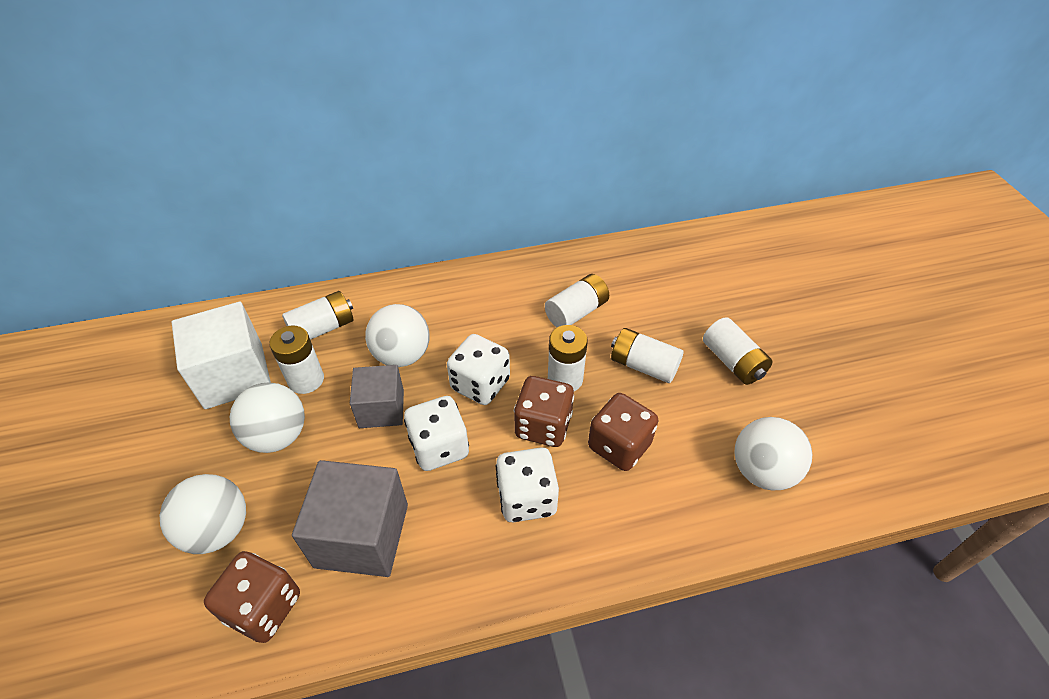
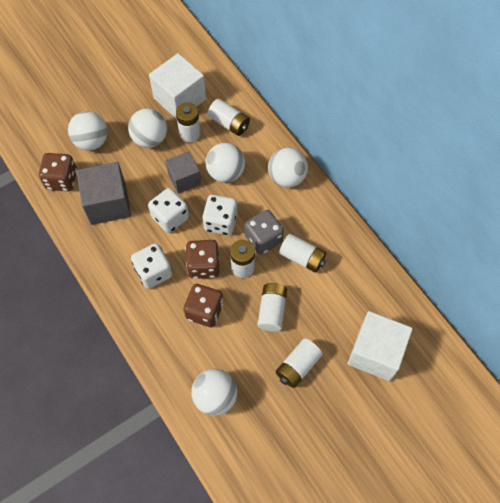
camera: 70 degrees right, 15 degrees up
(449, 292) = (287, 177): none -> white ball
(531, 343) = (263, 239): none -> grey dice
(730, 284) = (375, 353): none -> white cube

